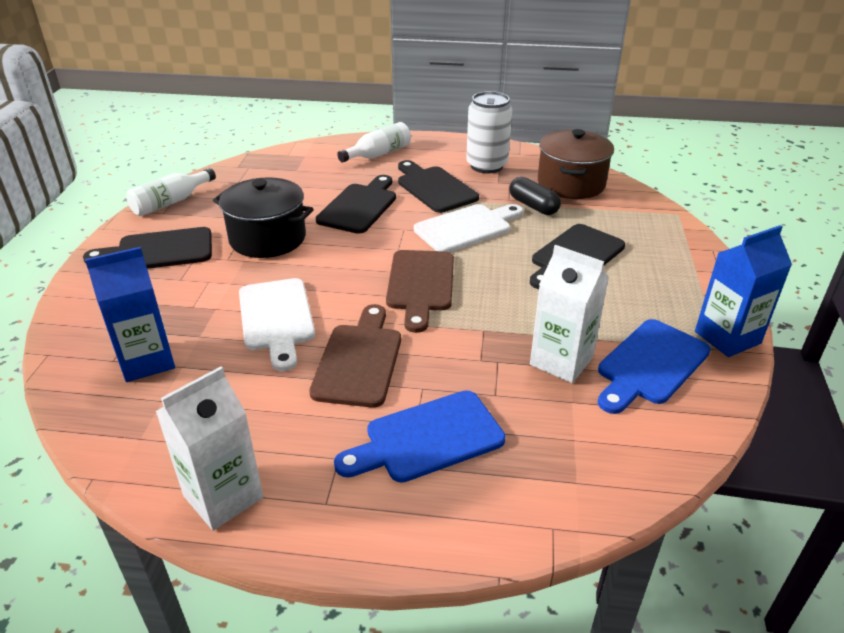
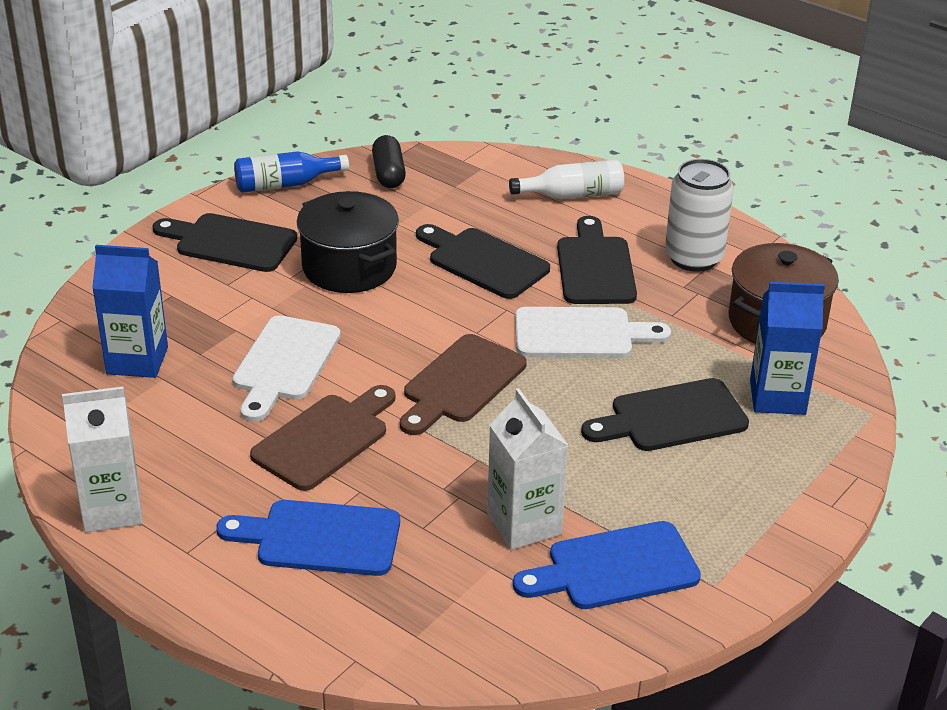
camera: 30 degrees right, 0 degrees up
(170, 202) = (285, 184): white bottle -> blue bottle
(359, 206) = (483, 261): black cutting board -> black cutting board turned 105 degrees counterclockwise
(533, 206) = (693, 335): black capsule -> black capsule (388, 173)
(727, 337) = (739, 578): blue carton -> blue carton (777, 397)

